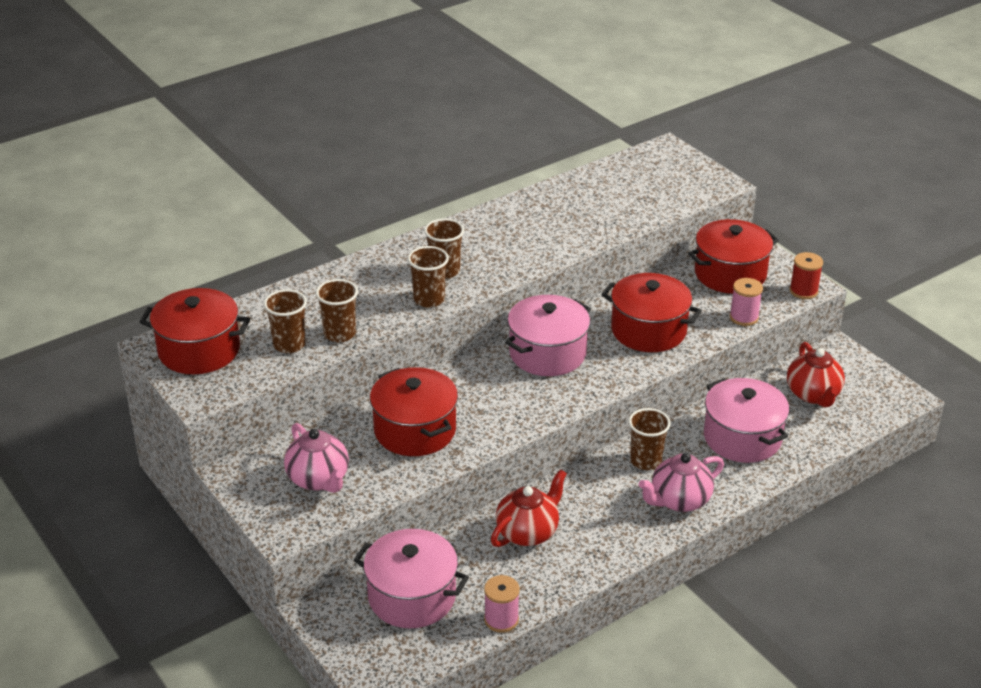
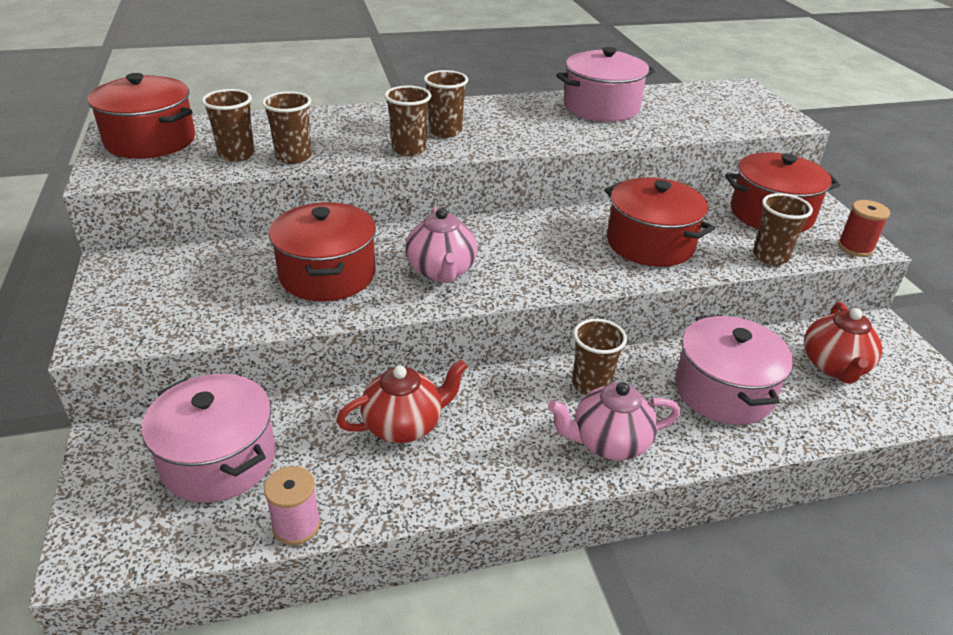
camera: 20 degrees right, 0 degrees up
(319, 479) = (187, 295): pink teapot -> pink teapot (441, 271)
(547, 353) = (523, 239): pink pot -> pink pot (601, 107)
(744, 317) = (770, 256): pink spool -> brown cup

